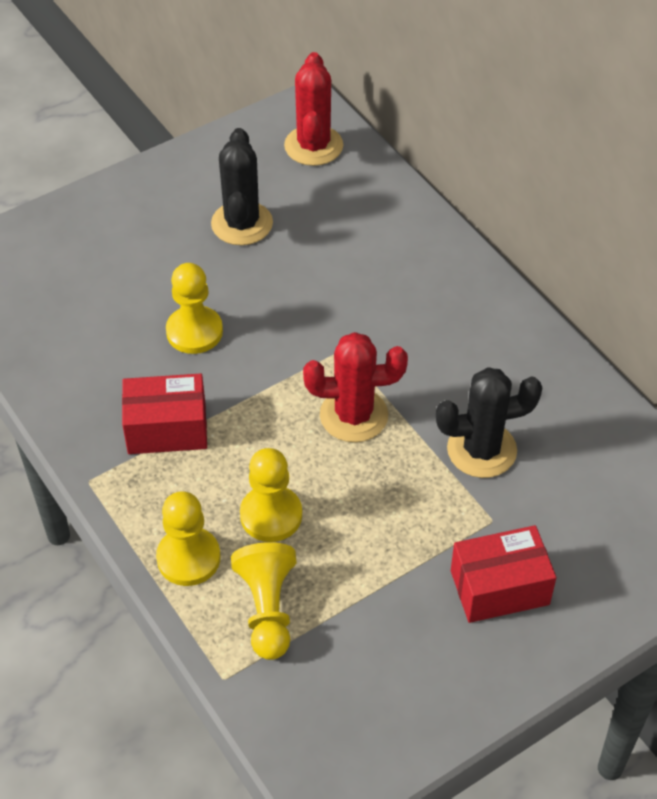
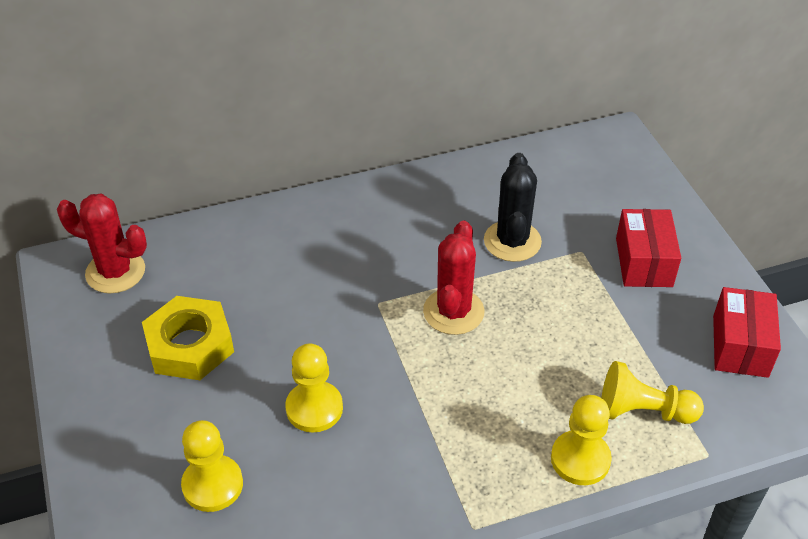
camera: 75 degrees left, 5 degrees down
(167, 428) = (427, 451): red box -> red box (740, 346)
(242, 223) = (190, 345): black cactus -> yellow nut
(271, 515) = (546, 390): yellow pawn -> yellow pawn (212, 485)

